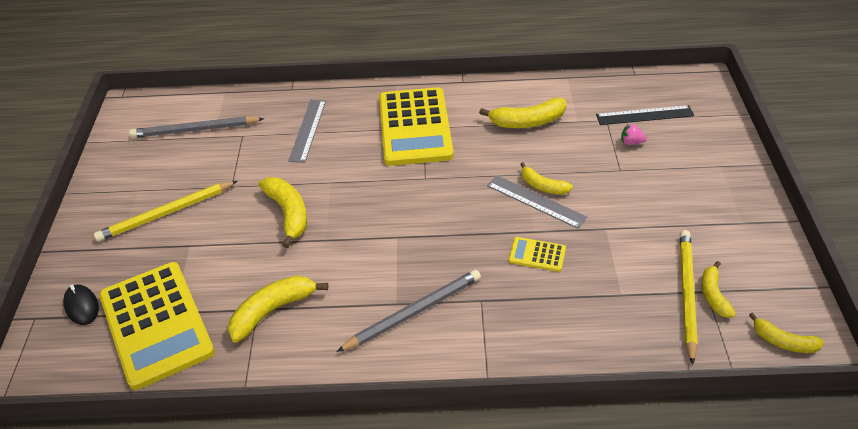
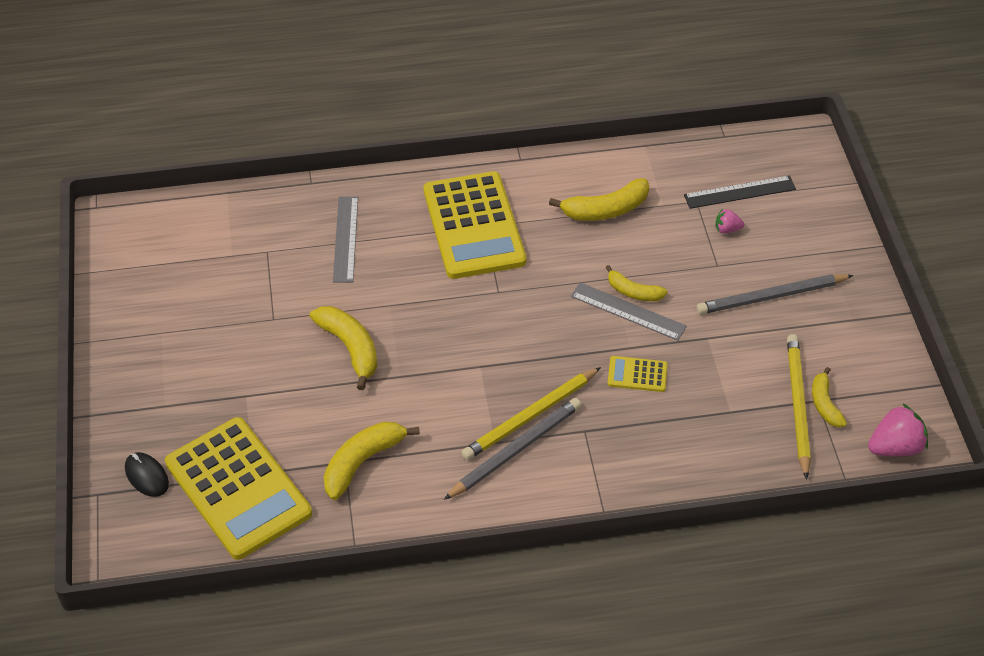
camera: 10 degrees left, 5 degrees up
(166, 213) = (206, 359): yellow pencil -> yellow pencil (530, 416)
(195, 130) = (206, 248): grey pencil -> grey pencil (771, 297)
(783, 342) = (895, 447): yellow banana -> pink strawberry

